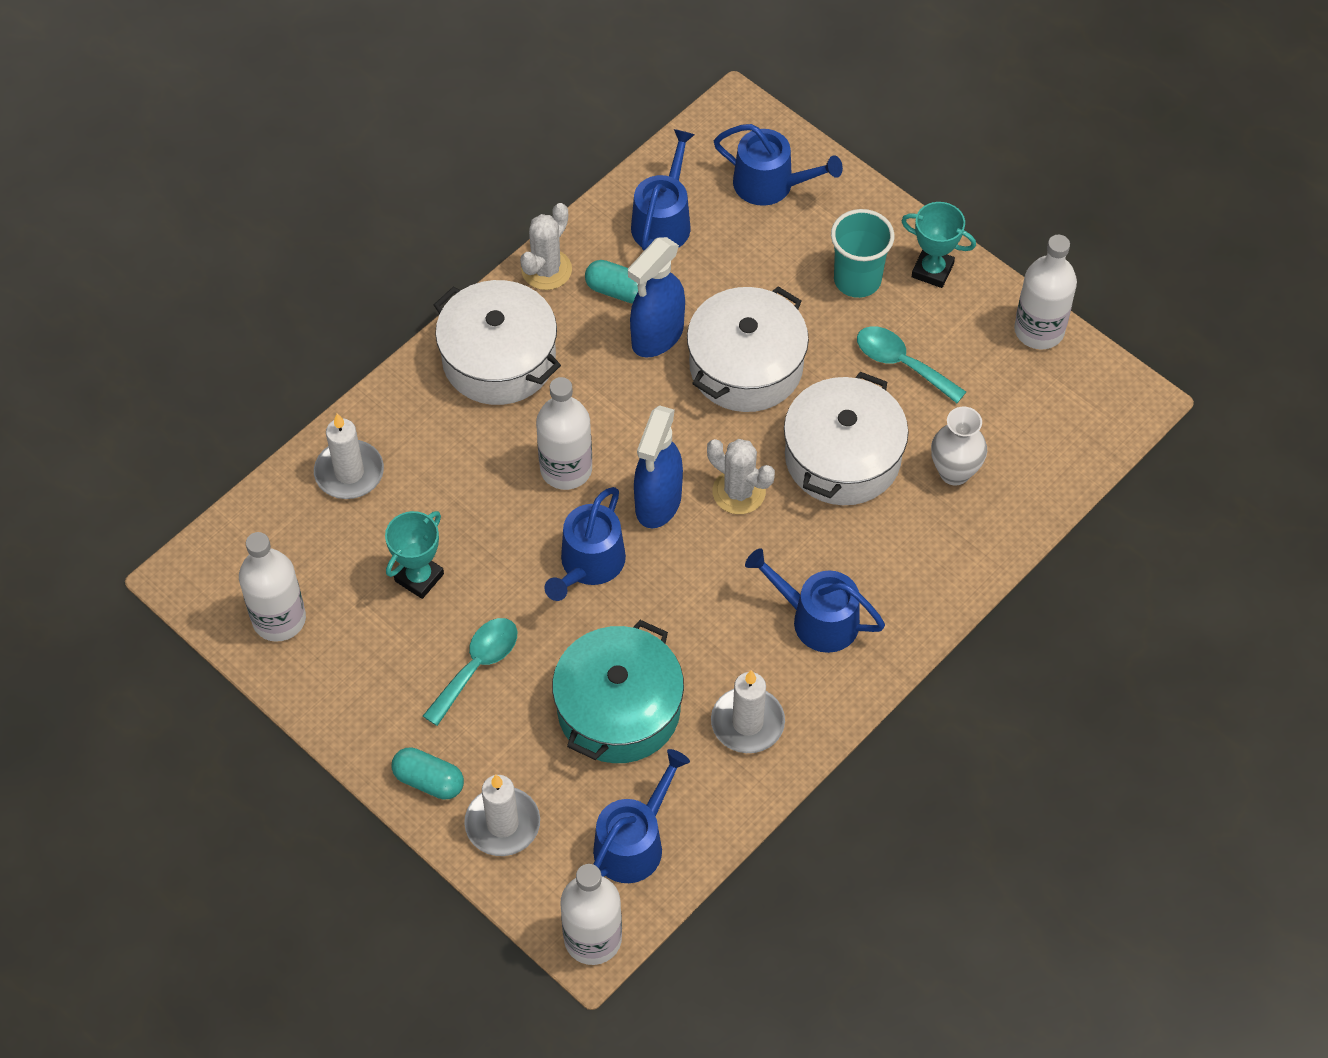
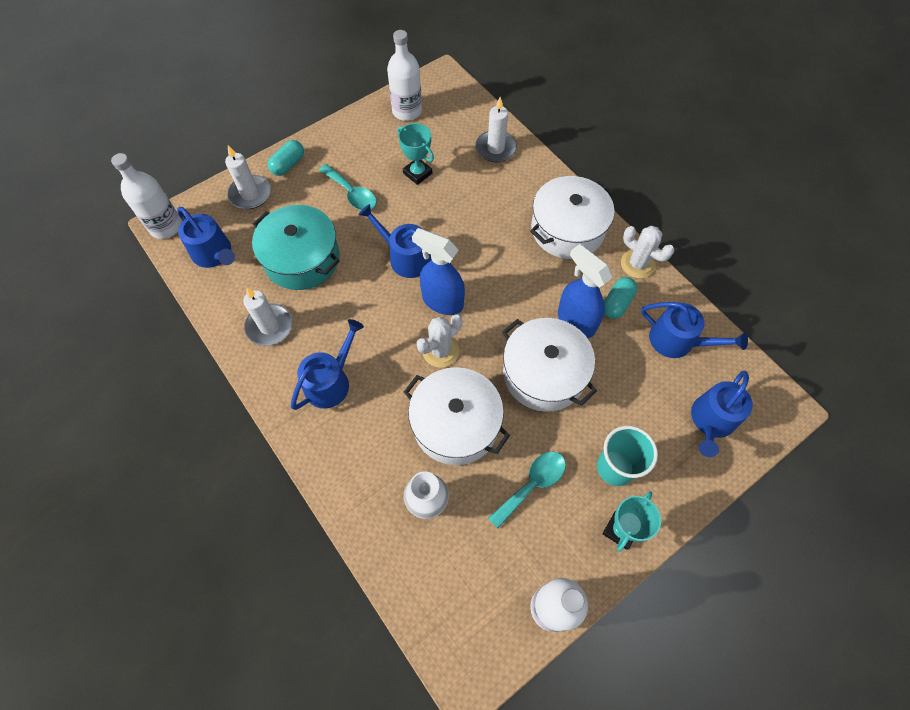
camera: 100 degrees right, 5 degrees up
(566, 469) = (478, 254): white bottle -> none

